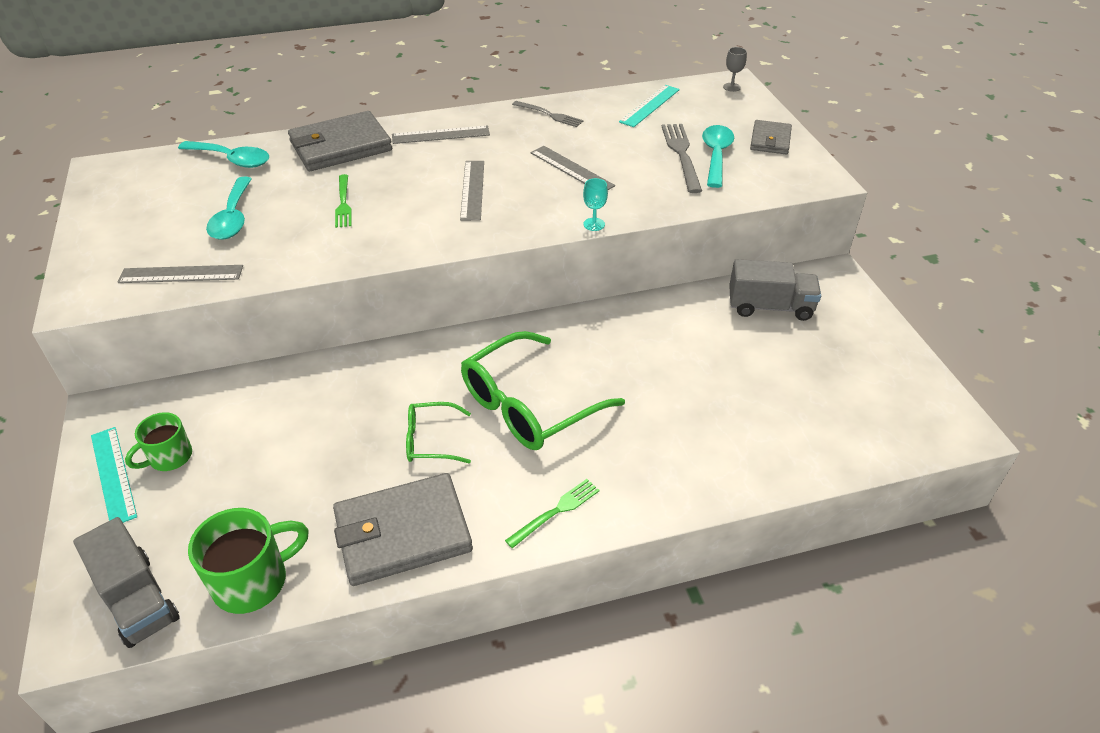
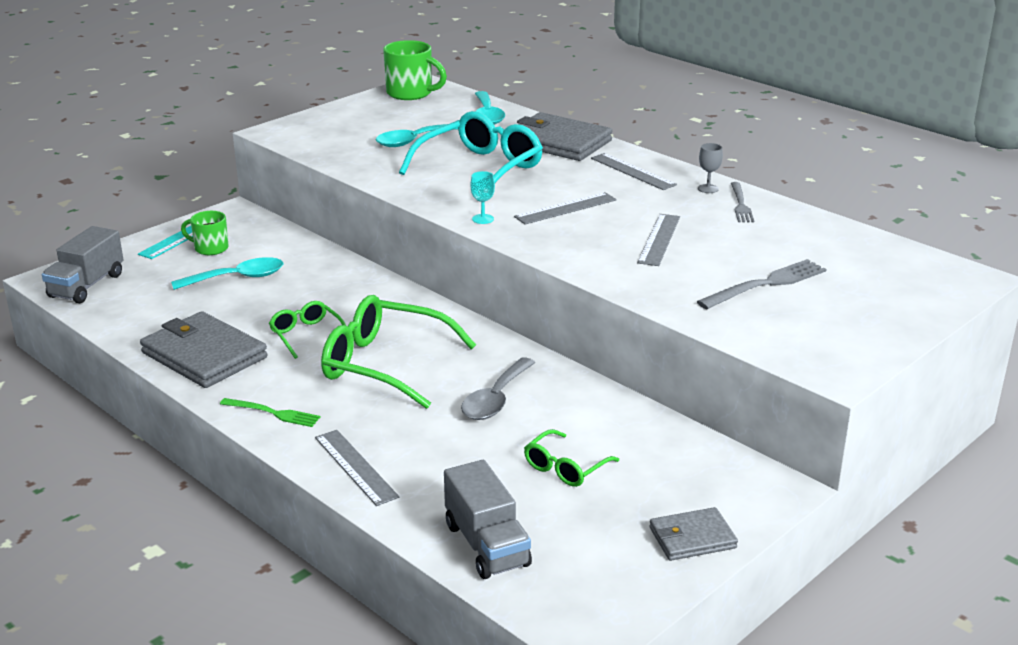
camera: 60 degrees right, 15 degrees down
(181, 274) = (332, 149): grey ruler -> grey ruler (355, 467)
(253, 581) = (124, 316): green mug -> green mug (411, 93)
(343, 204) = (480, 169): green fork -> turquoise glasses
(594, 224) = (581, 273): turquoise goblet -> turquoise goblet (483, 219)
(635, 360) = (495, 399): none -> grey spoon
(649, 105) = (839, 245): turquoise ruler -> none
(716, 155) = (793, 302): turquoise spoon -> turquoise spoon (237, 278)
(731, 87) = (959, 279): grey goblet -> grey goblet (708, 189)
(755, 360) = (565, 468): none -> green glasses
(770, 140) = (874, 326): grey wallet -> grey wallet (692, 538)
(770, 307) = (665, 457): grey truck -> grey truck (486, 545)

